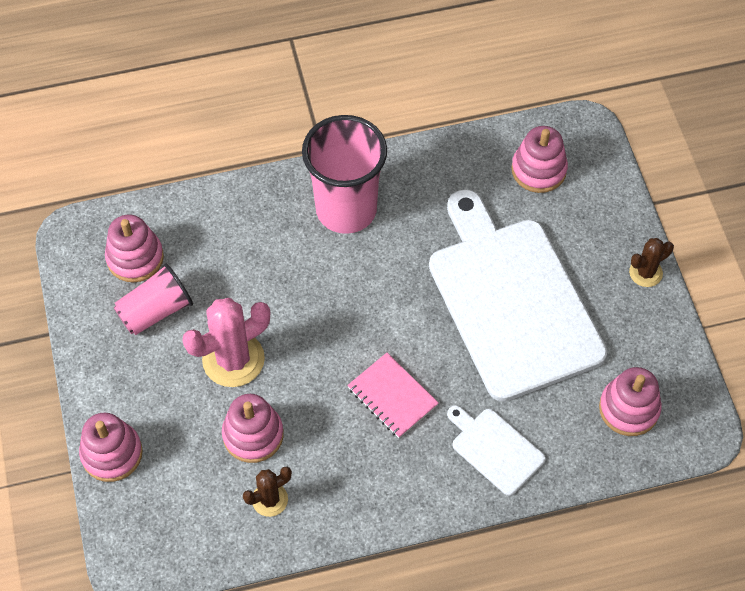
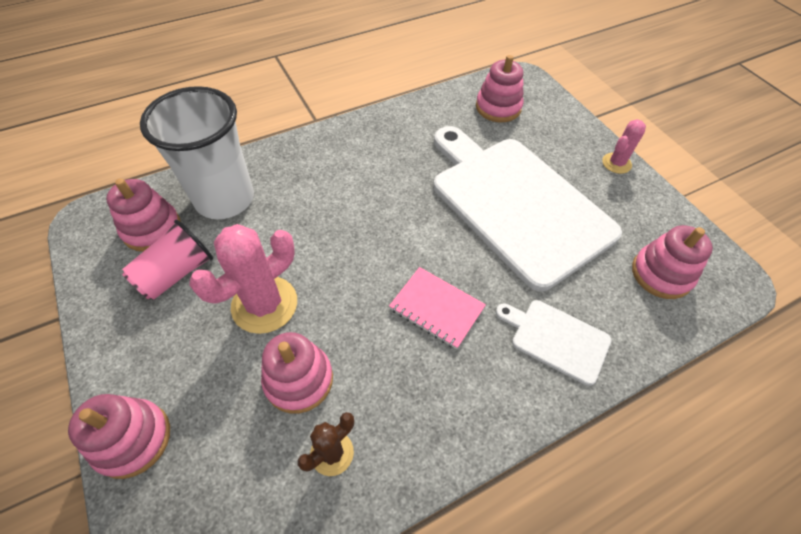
camera: 15 degrees left, 5 degrees down
(209, 236) = (225, 199): none -> white cup
(346, 209) = (348, 158): pink cup -> none
(645, 273) = (616, 163): brown cactus -> pink cactus

